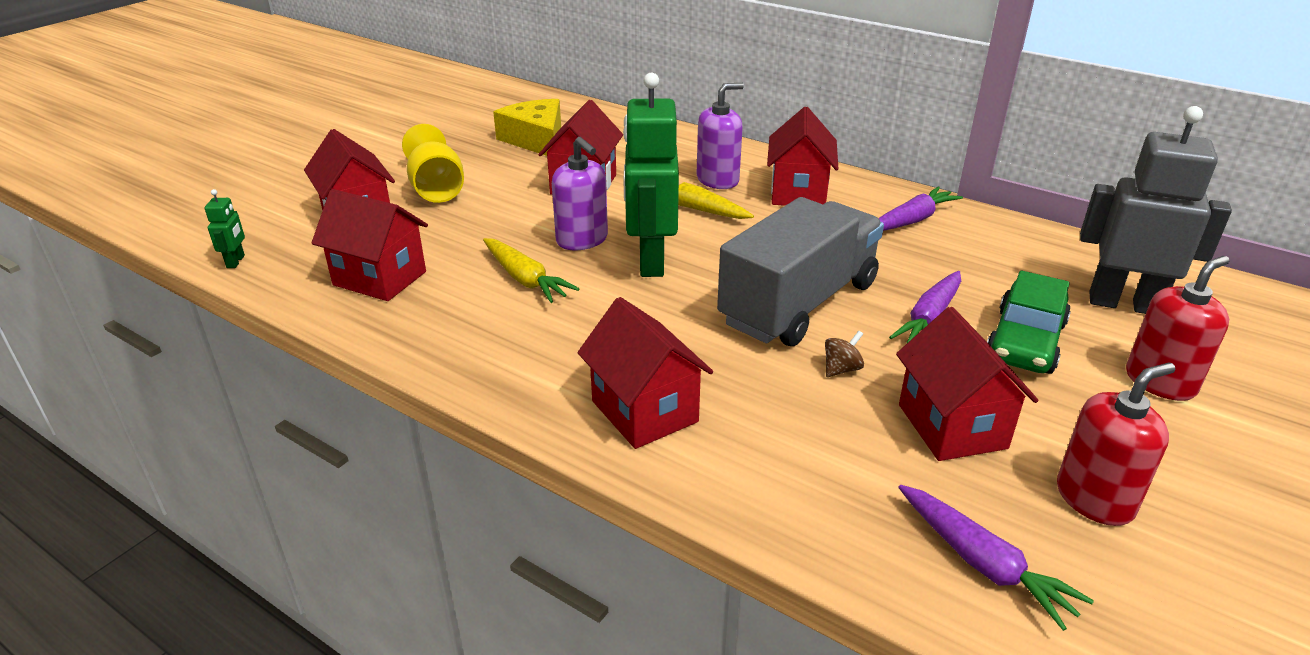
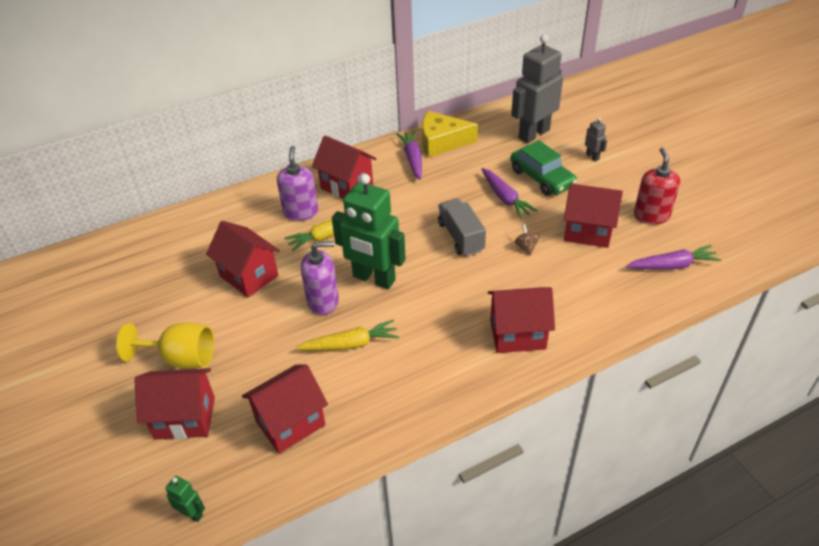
camera: 60 degrees left, 10 degrees up
(536, 139) = (153, 278): yellow cheese -> yellow cheese (442, 142)
(798, 303) = (460, 237): grey truck -> grey truck, size x0.57
(1160, 382) = (592, 156): red soap dispenser -> grey robot

